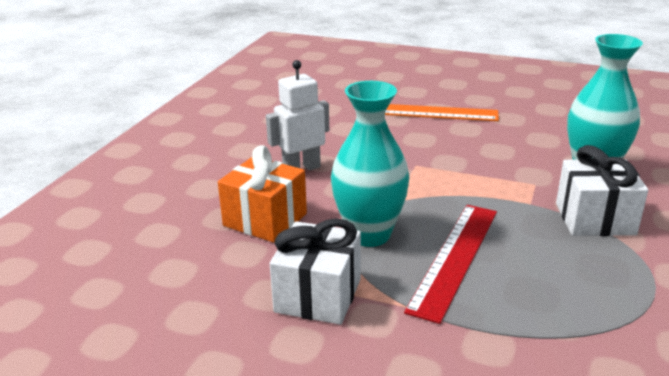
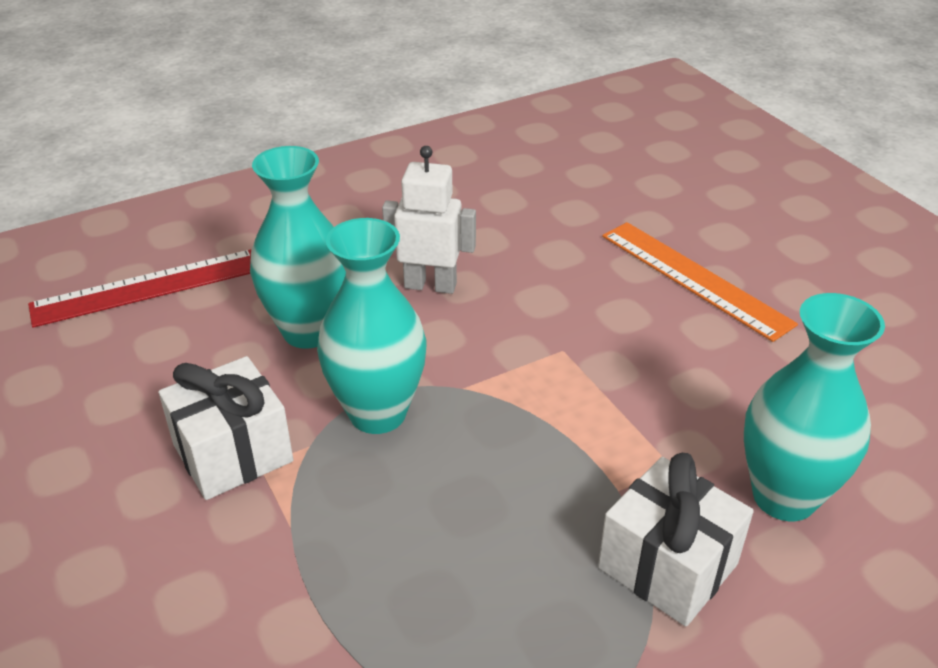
camera: 40 degrees right, 10 degrees up
(265, 220) = (309, 331): orange gift -> turquoise vase
(455, 258) = (419, 502): red ruler -> red ruler (148, 288)

